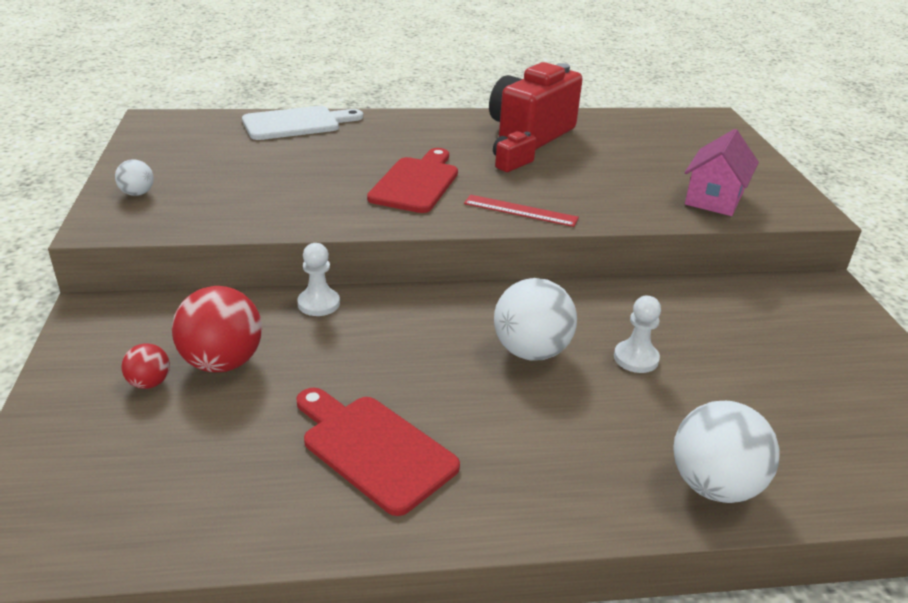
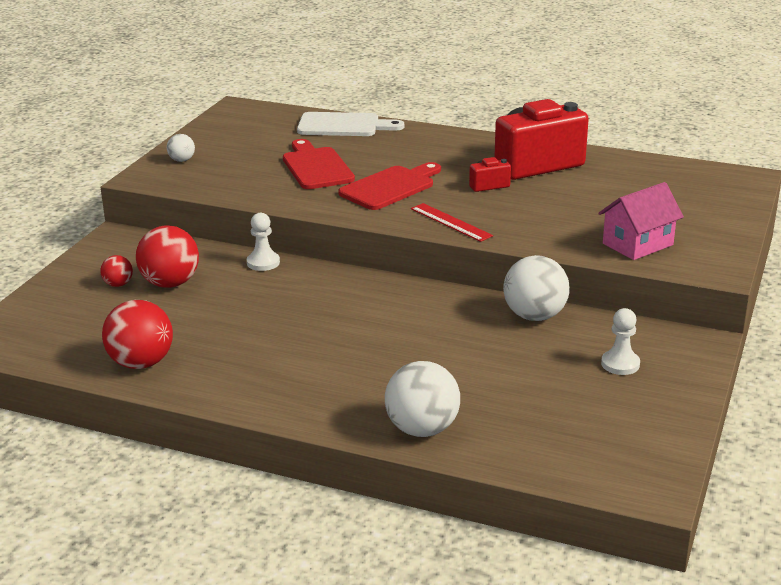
camera: 30 degrees right, 5 degrees down
(280, 504) = (141, 363): none -> red ball
(373, 448) = (220, 351): red cutting board -> red cutting board (316, 167)
(531, 351) = (384, 325): white ball -> white ball (534, 316)
(636, 358) = (459, 348): white pawn -> white pawn (620, 364)

